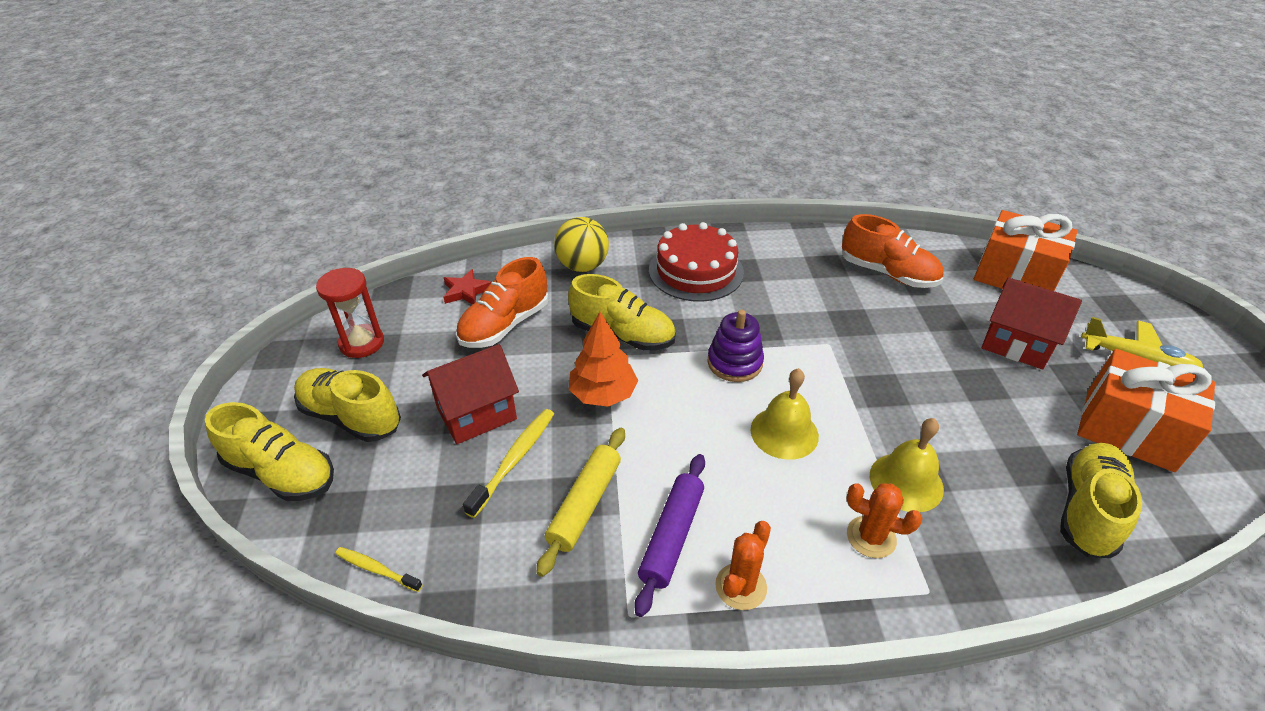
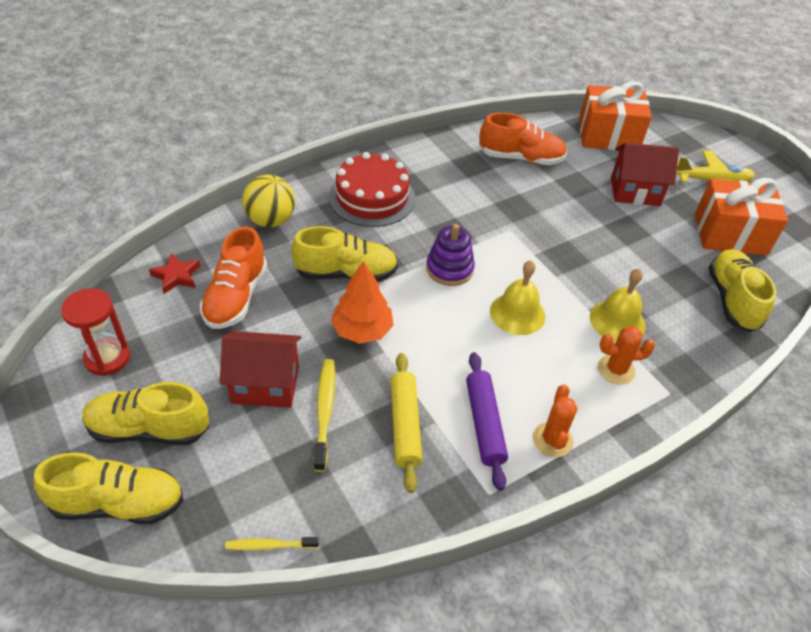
camera: 30 degrees left, 5 degrees up
(476, 414) = (265, 385): red house -> red house turned 60 degrees clockwise

